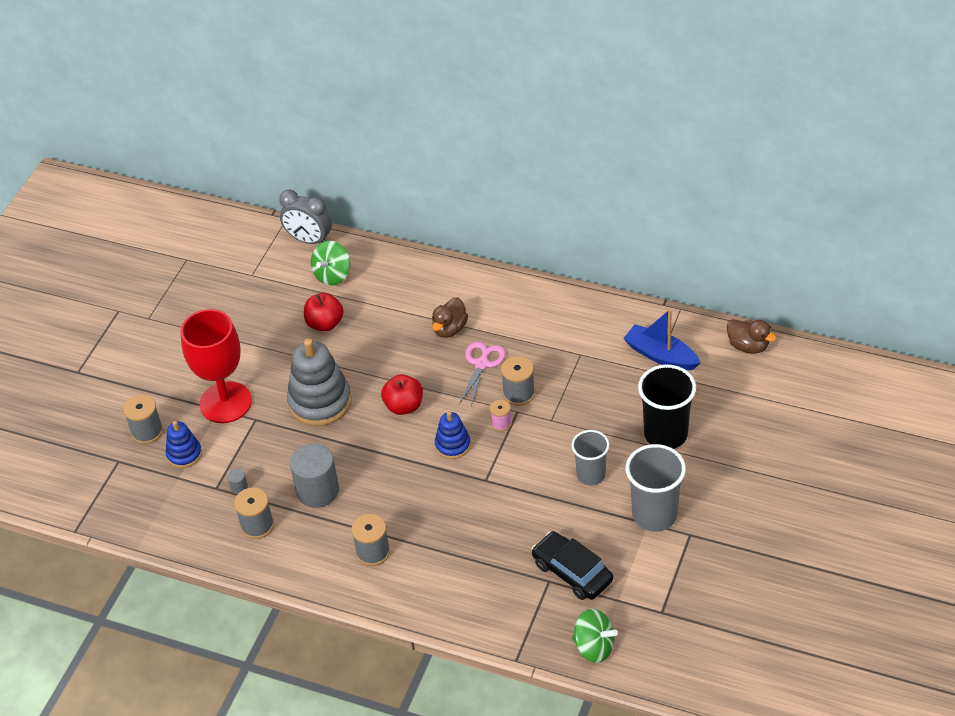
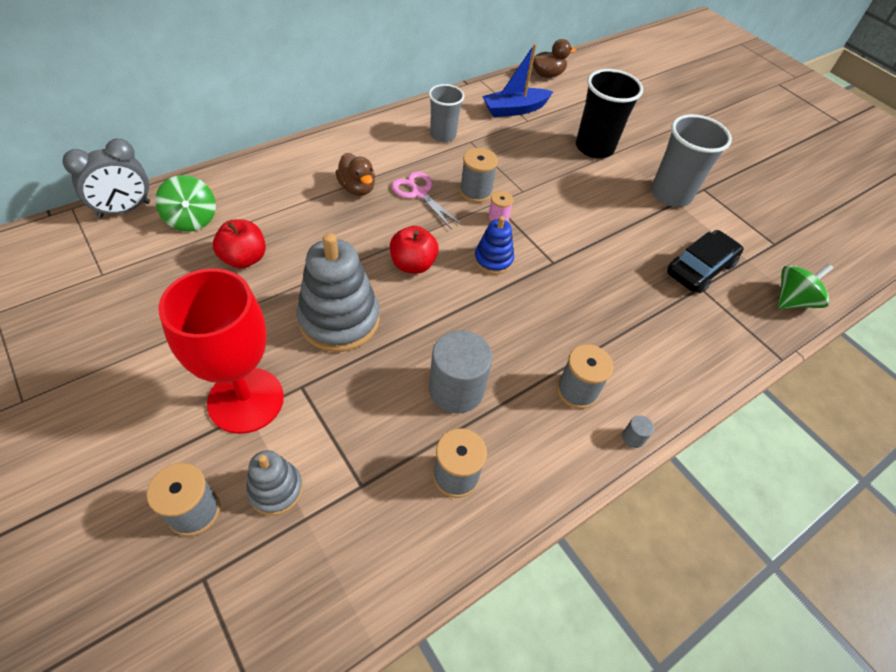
camera: 65 degrees left, 5 degrees up
(184, 454) = (275, 489): blue stacking toy -> grey stacking toy
(239, 487) = (383, 460): grey cylinder -> grey cylinder (633, 437)
(572, 572) = (700, 268): black car -> black car turned 150 degrees clockwise
(591, 475) = (602, 203): grey cup -> grey cup (443, 135)

